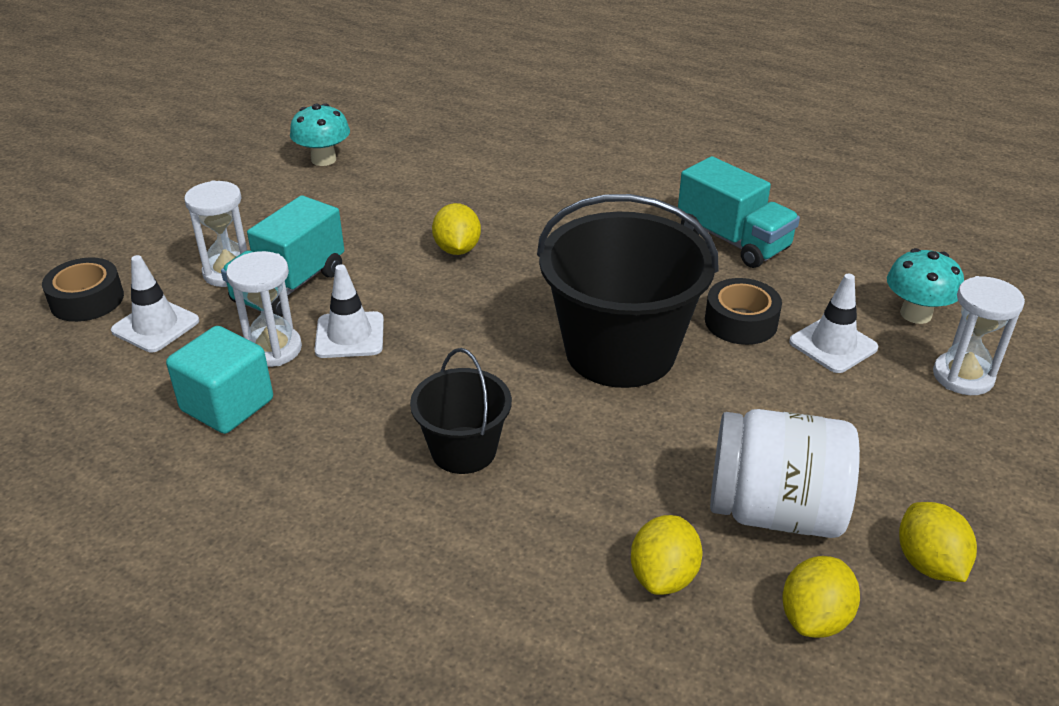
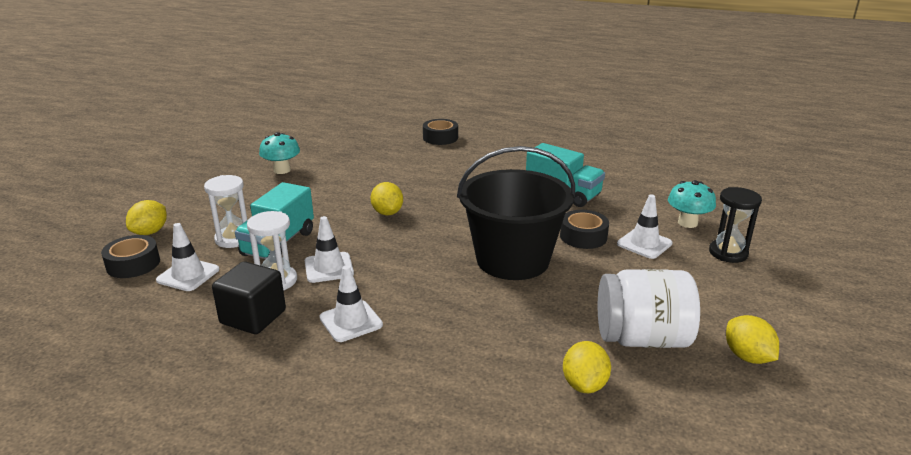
camera: 10 degrees left, 10 degrees down
(227, 405) = (253, 317): turquoise cube -> black cube
(358, 428) = (351, 321): none -> white traffic cone
(463, 450) = (427, 326): black bucket -> none
(572, 120) = (440, 138): none -> black tape
(814, 618) = (689, 397): yellow lemon -> yellow lemon (150, 232)
(963, 376) = (728, 253): white hourglass -> black hourglass

